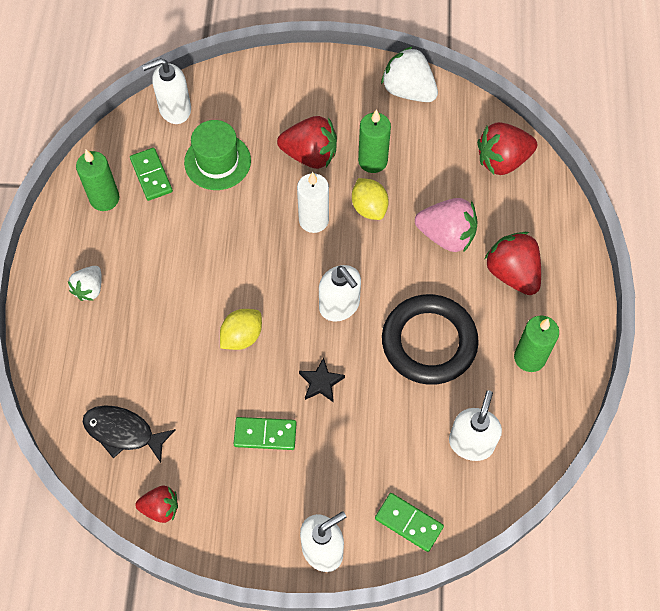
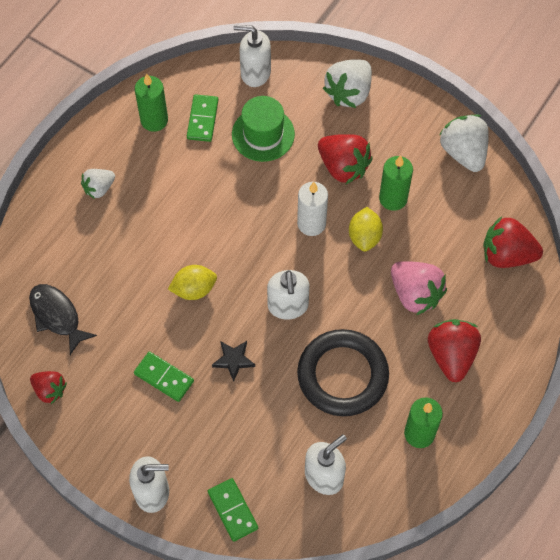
camera: 30 degrees right, 0 degrees up
(273, 87) = (349, 93): none -> white strawberry

